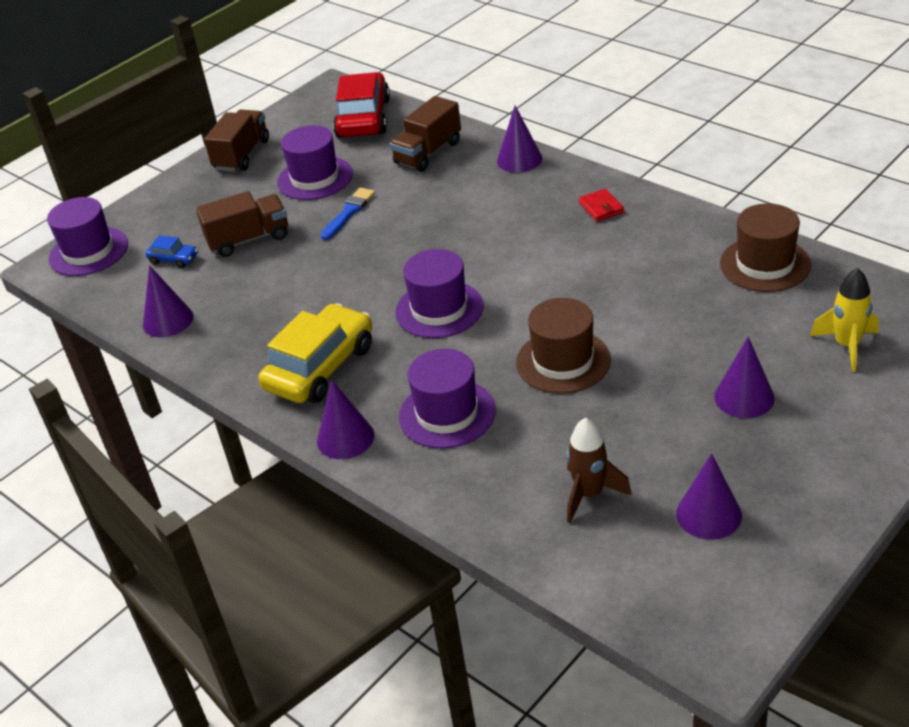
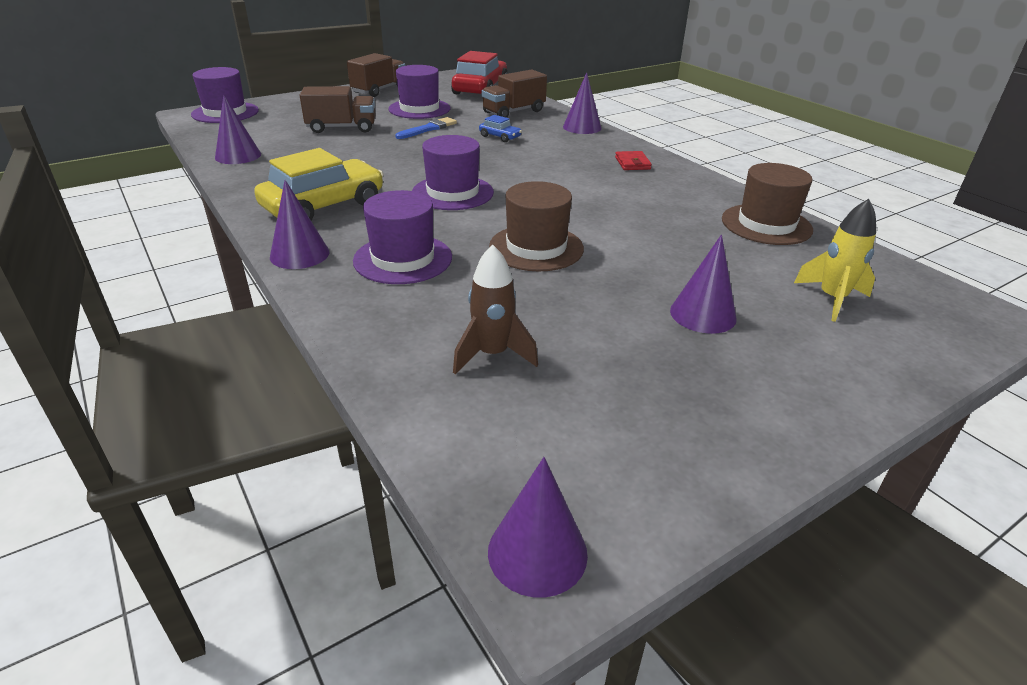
camera: 10 degrees right, 5 degrees down
(174, 259) = (278, 127): blue car -> blue car (500, 137)
(708, 514) = (613, 407): purple cone -> purple cone (537, 552)

